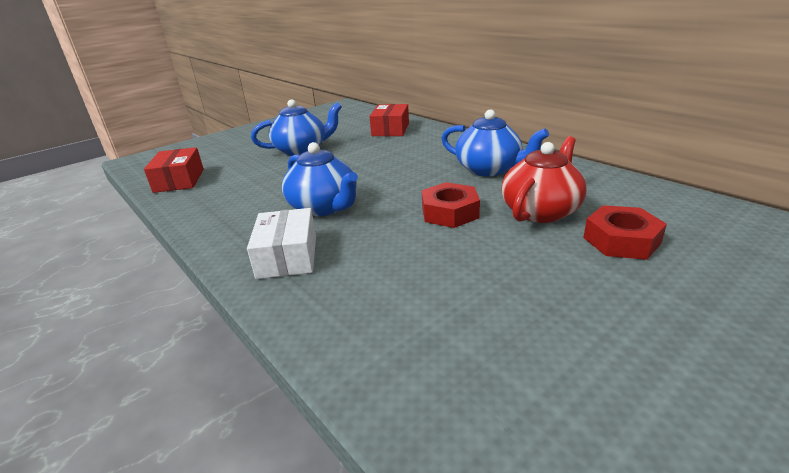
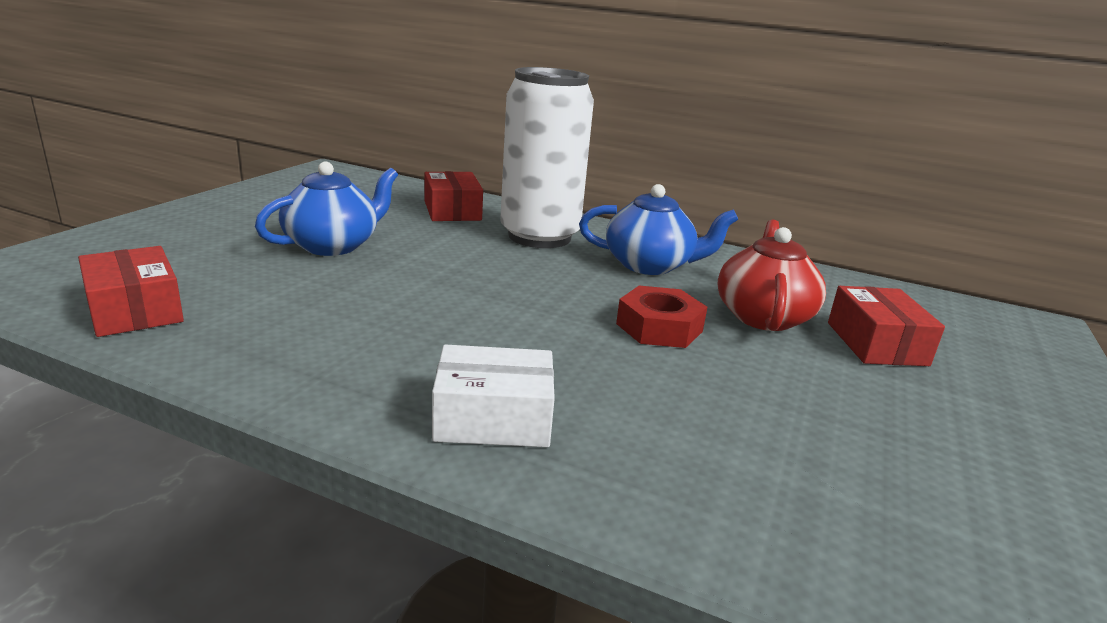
camera: 30 degrees left, 5 degrees down
(287, 256) = (493, 418): white box -> white box turned 60 degrees counterclockwise
(324, 207) = (472, 335): blue teapot -> none
(430, 147) = (539, 236): none -> white can
(621, 240) = (876, 343): red nut -> red box

